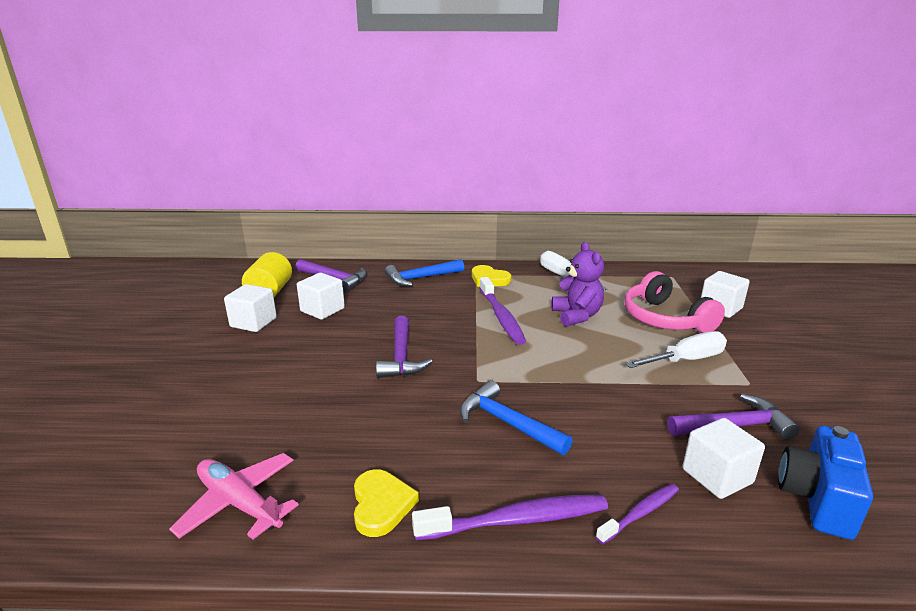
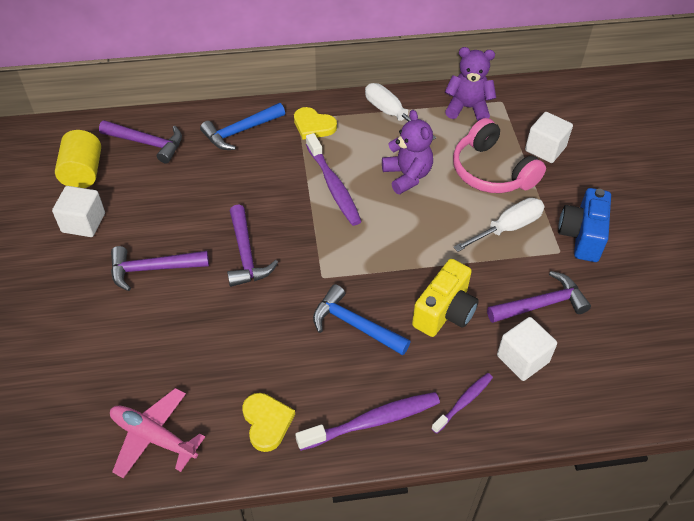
camera: 10 degrees left, 25 degrees up
(304, 359) = (153, 269): none -> purple hammer
(322, 310) = (149, 195): white cube -> none
(615, 422) = (444, 312): none -> yellow camera
(638, 278) = (467, 108): none -> purple teddy bear
(817, 499) = (593, 370): blue camera -> blue camera (582, 236)

